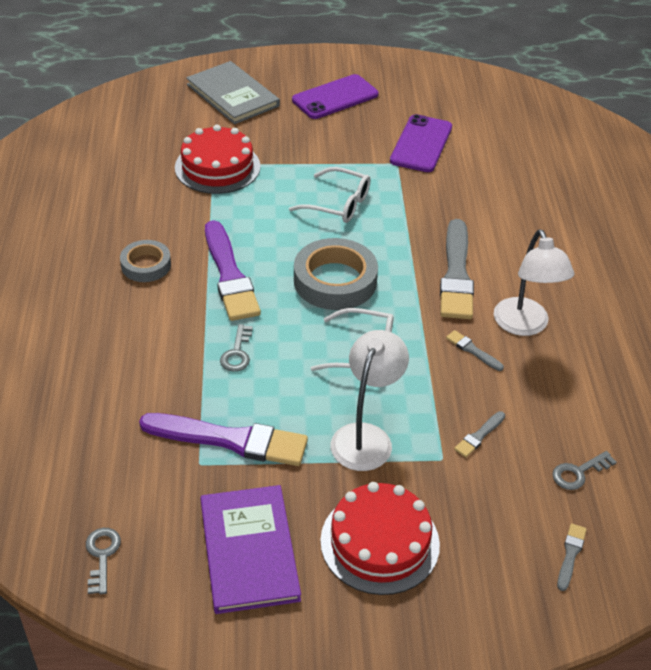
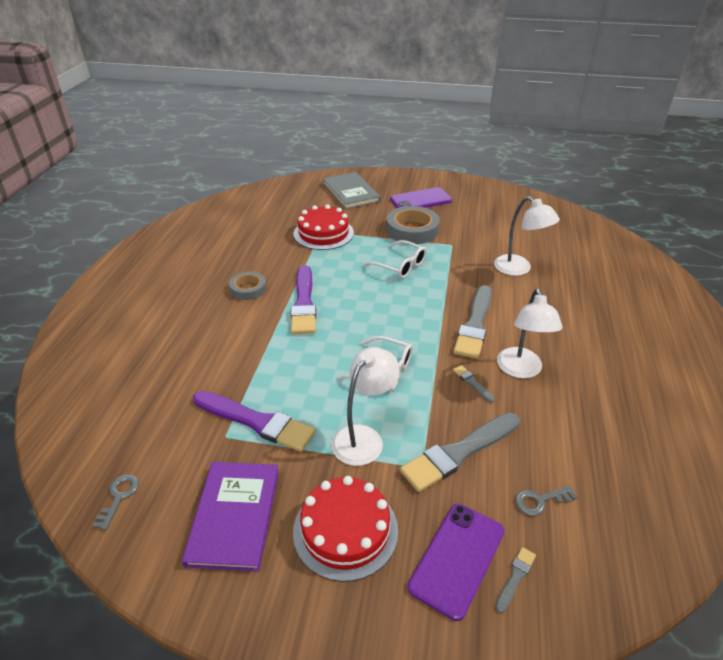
camera: 15 degrees right, 5 degrees down
(237, 353) = (287, 357): grey key -> none
(335, 281) = (380, 317): grey tape -> grey tape (412, 230)
(421, 144) = (473, 234): purple phone -> purple phone (457, 558)
(479, 436) = (459, 453): grey brush -> grey brush, size x2.33
(491, 189) = (519, 269): none -> white lamp

